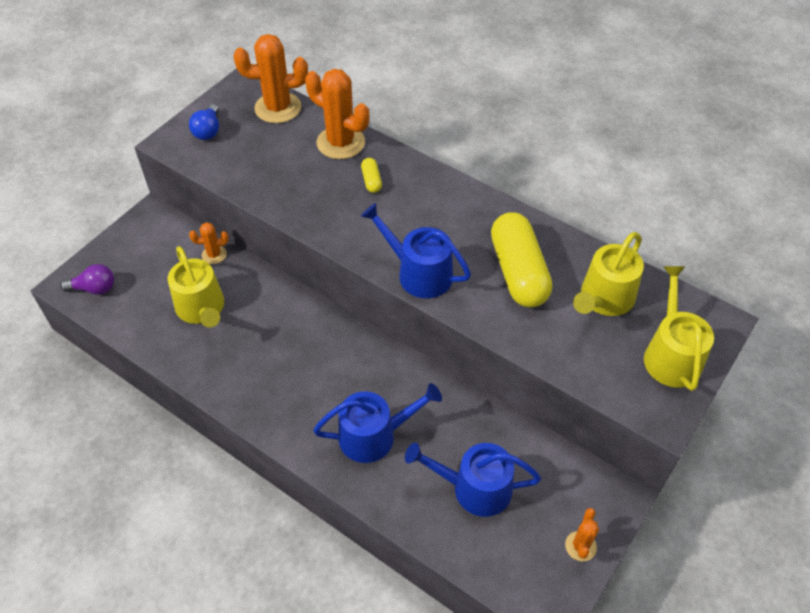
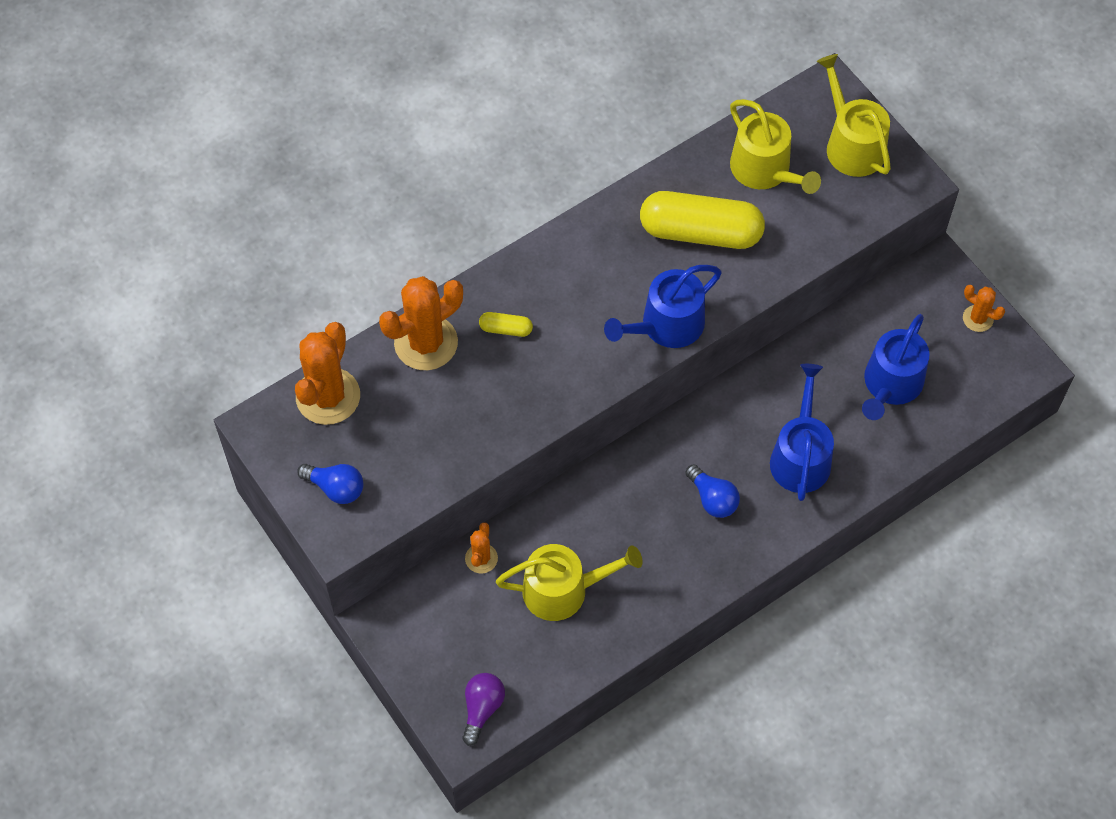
camera: 70 degrees left, 10 degrees up
(311, 383) = (712, 499): none -> blue light bulb
(671, 355) = (851, 144): yellow watering can -> yellow watering can turned 45 degrees clockwise

